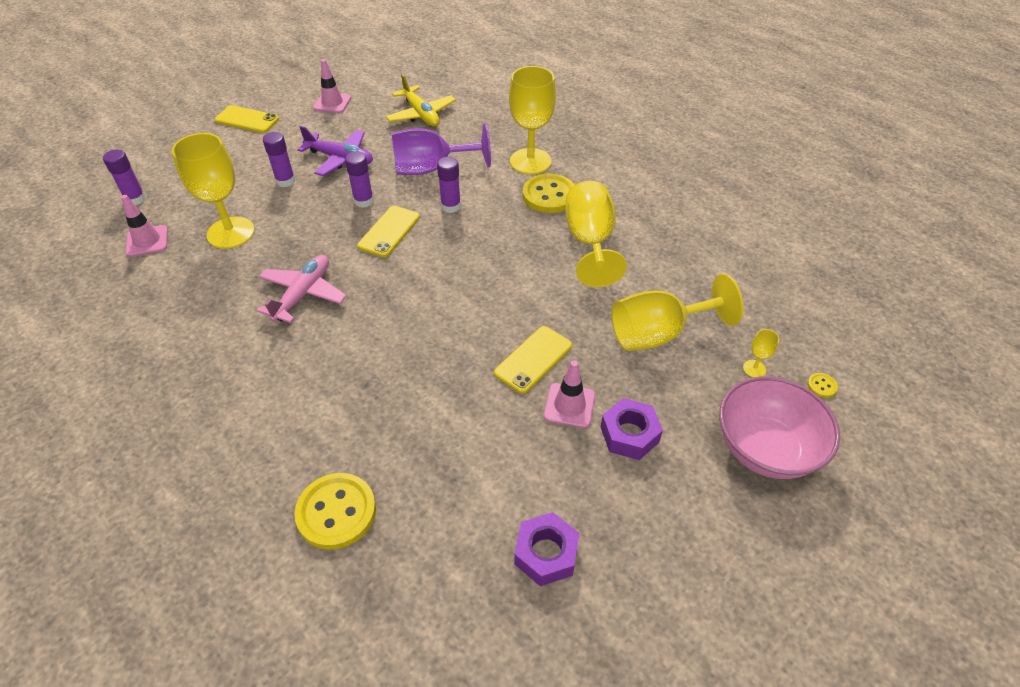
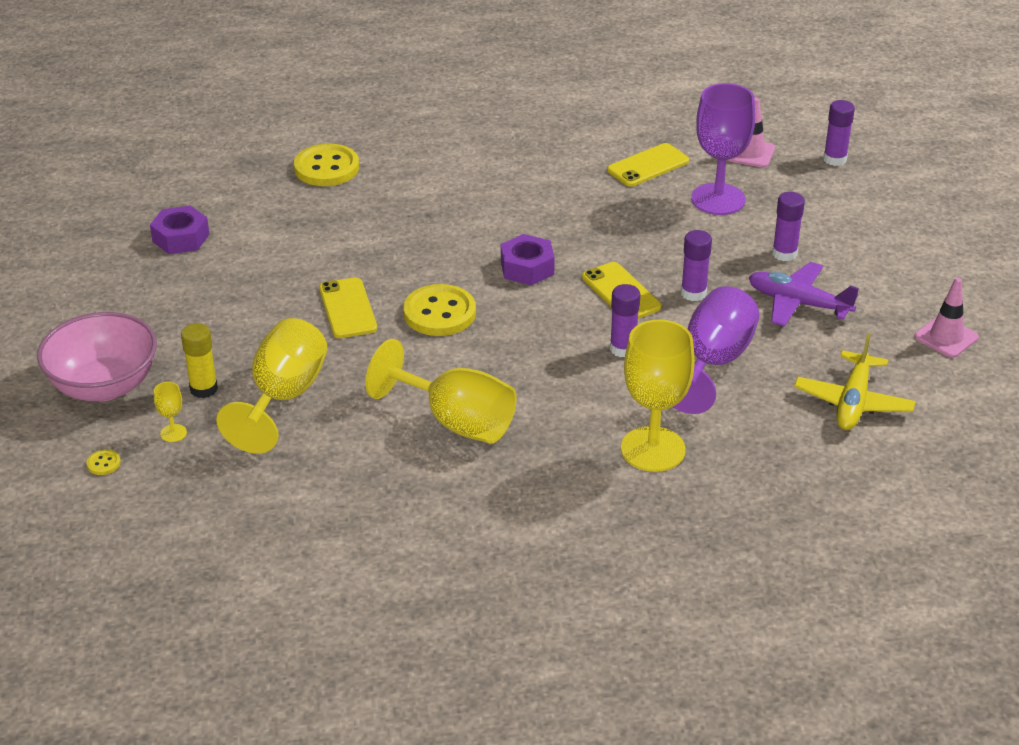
camera: 125 degrees right, 10 degrees down
(230, 233) = (718, 199): yellow goblet -> purple goblet
(247, 120) = (953, 261): yellow phone -> yellow phone (648, 166)
(303, 294) = (577, 215): pink plane -> none
(340, 159) = (798, 303): purple plane -> purple plane turned 60 degrees clockwise
(421, 114) = (853, 402): yellow plane -> yellow plane turned 75 degrees counterclockwise
(549, 195) = (568, 431): yellow button -> yellow button (439, 313)
(569, 405) = (277, 305): pink traffic cone -> none
(629, 434) = (212, 322): purple nut -> purple nut (527, 268)
(699, 383) = (203, 389): none -> yellow glue stick

